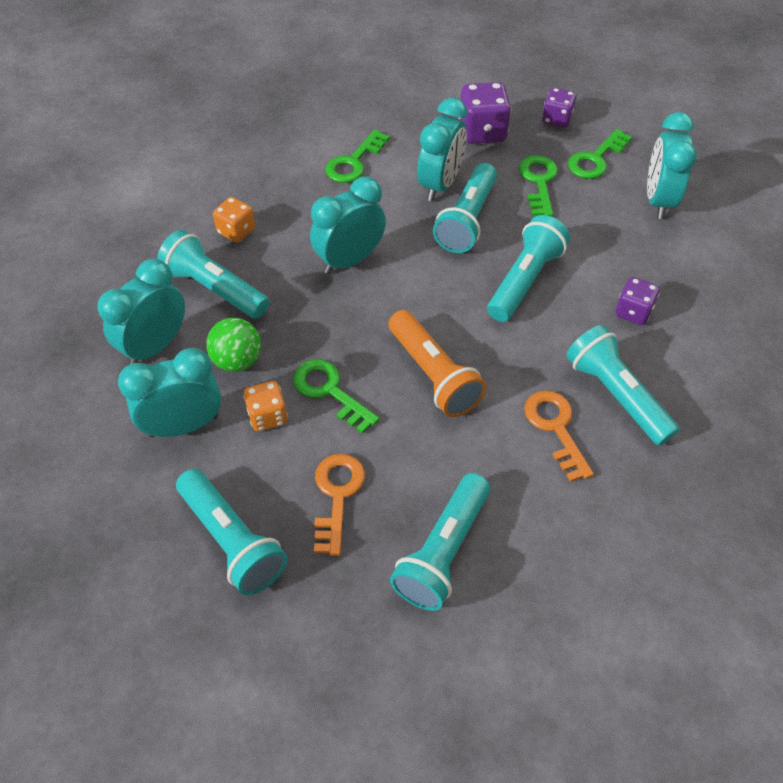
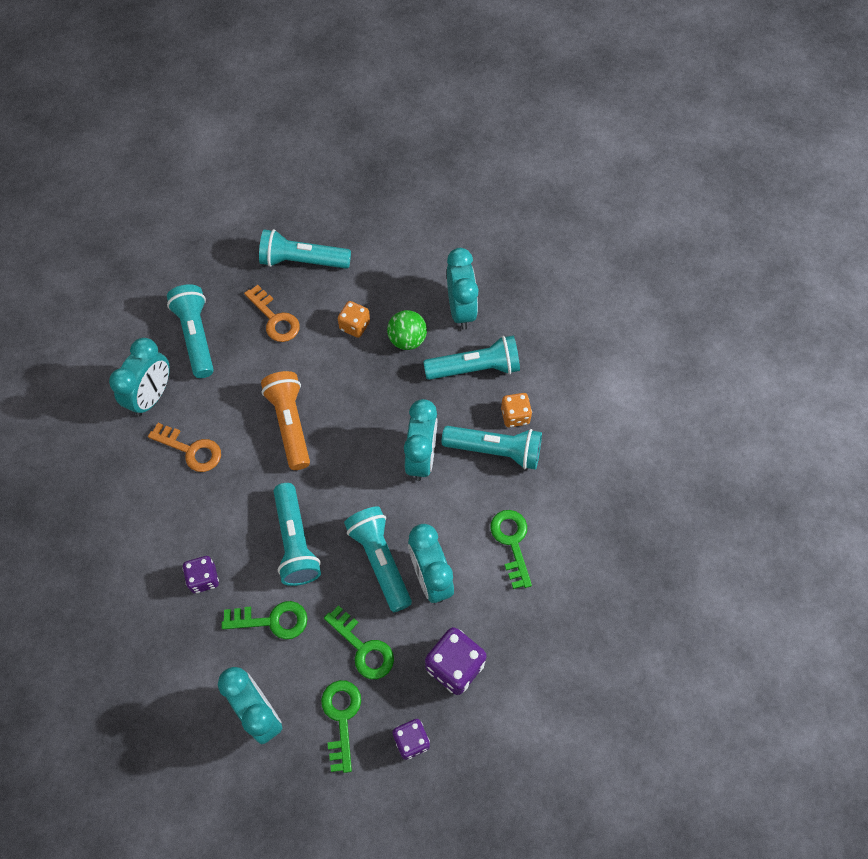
camera: 135 degrees right, 10 degrees up
(184, 425) = (391, 287): turquoise clock -> turquoise clock (152, 396)
(330, 391) = (337, 366): green key -> green key (272, 620)
(433, 375) = (290, 424): orange flashlight -> orange flashlight turned 60 degrees clockwise
(616, 395) = (171, 502): turquoise flashlight -> turquoise flashlight (495, 451)

